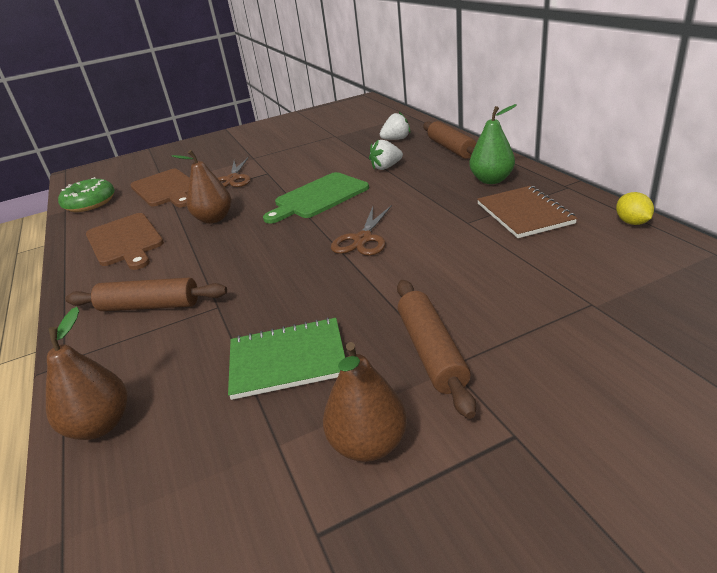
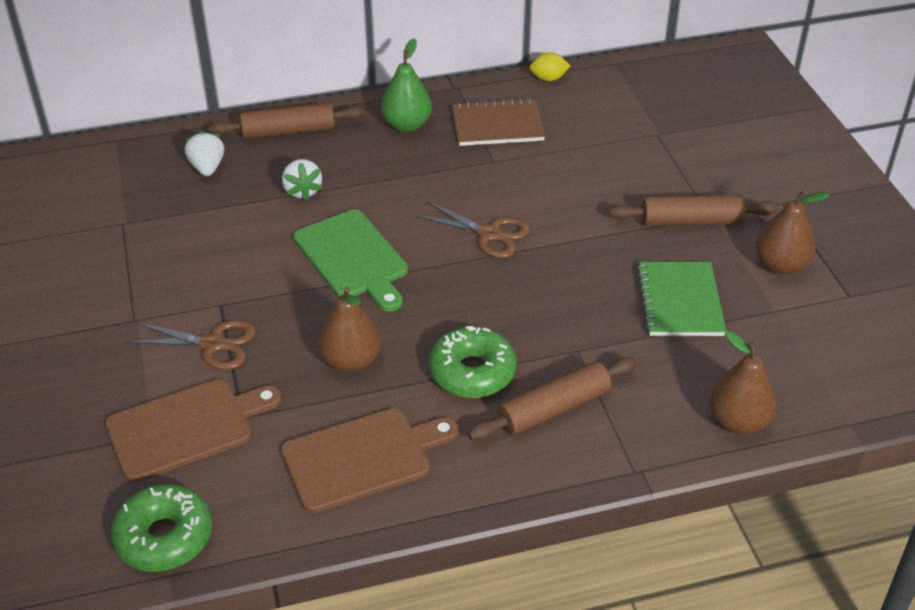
camera: 85 degrees left, 10 degrees up
(150, 306) = (553, 408): brown rolling pin -> brown rolling pin turned 45 degrees clockwise
(197, 263) = (472, 372): none -> green donut

